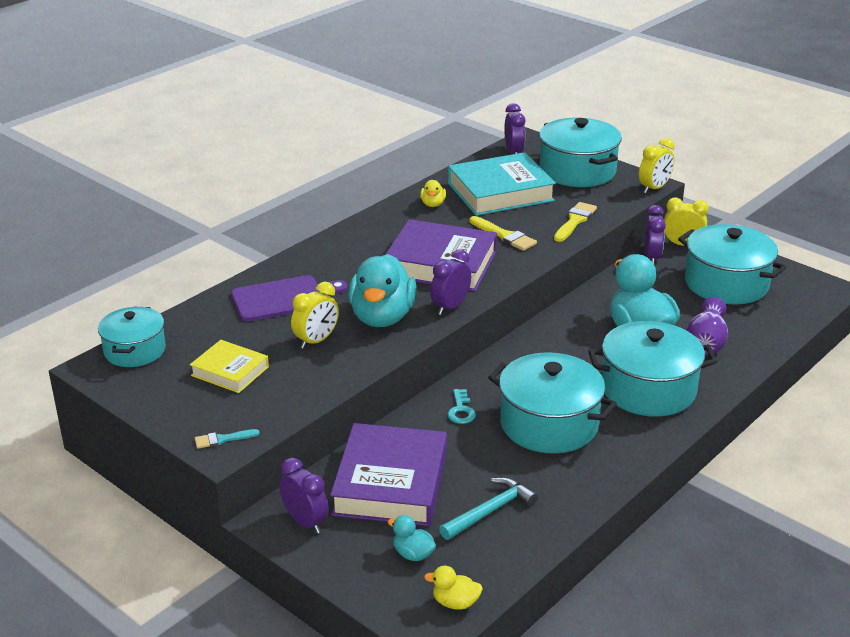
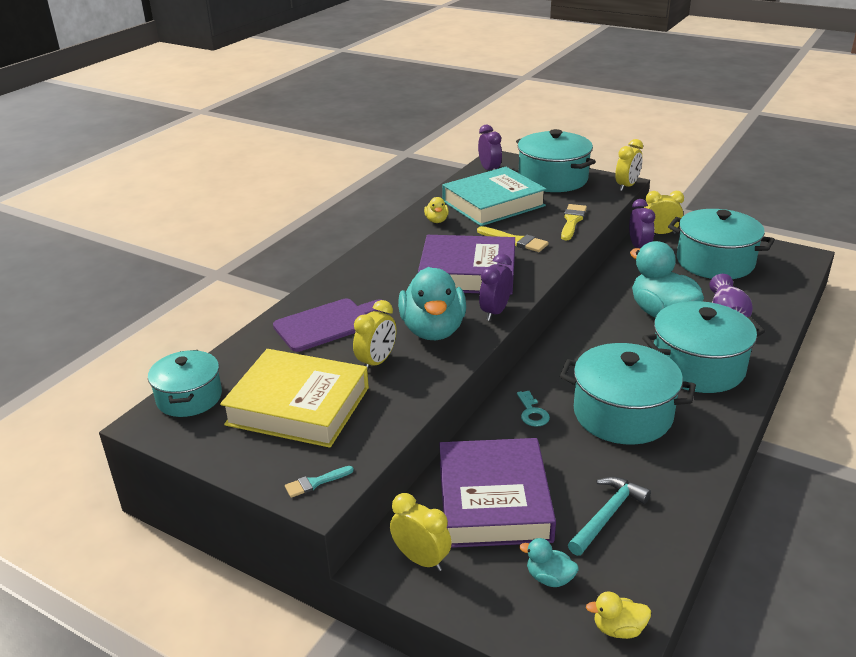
camera: 10 degrees left, 0 degrees up
(230, 371) = (298, 406): yellow book -> yellow book, size x1.82
(305, 522) = (421, 559): purple clock -> yellow clock

